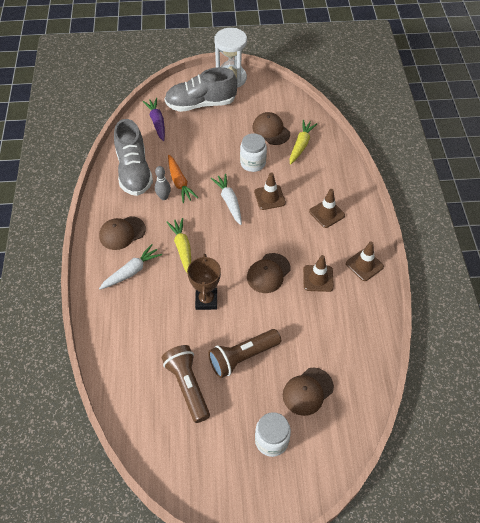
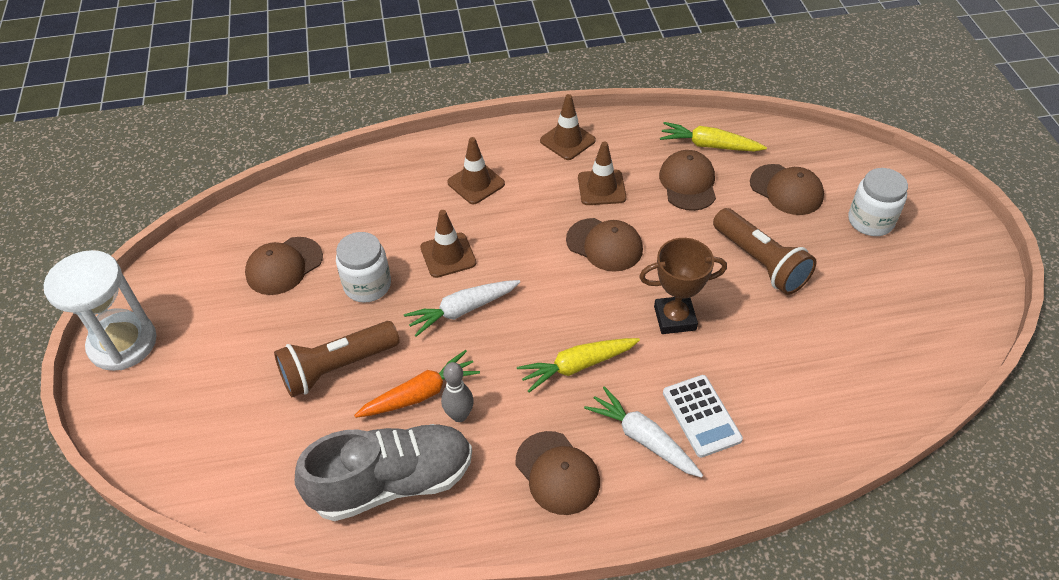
camera: 95 degrees left, 5 degrees down
(138, 300) = (701, 416): none -> white calculator
(157, 122) = (245, 463): purple carrot -> none
(187, 386) = (831, 322): brown flashlight -> brown flashlight (337, 368)
(201, 104) = (196, 388): grey shoe -> none
(301, 145) = (324, 222): yellow carrot -> yellow carrot (709, 145)
(319, 329) = (688, 183): none -> brown cap

